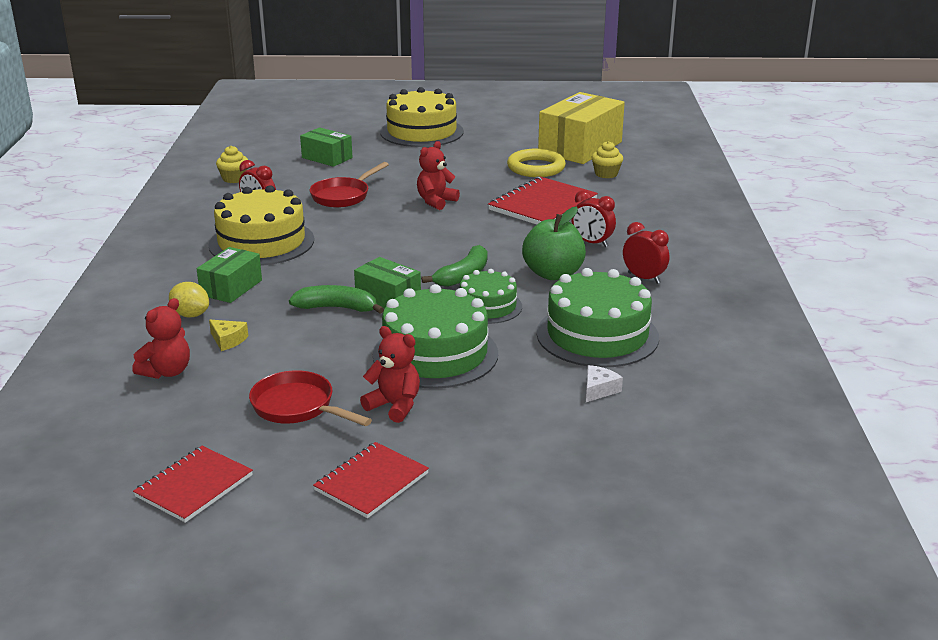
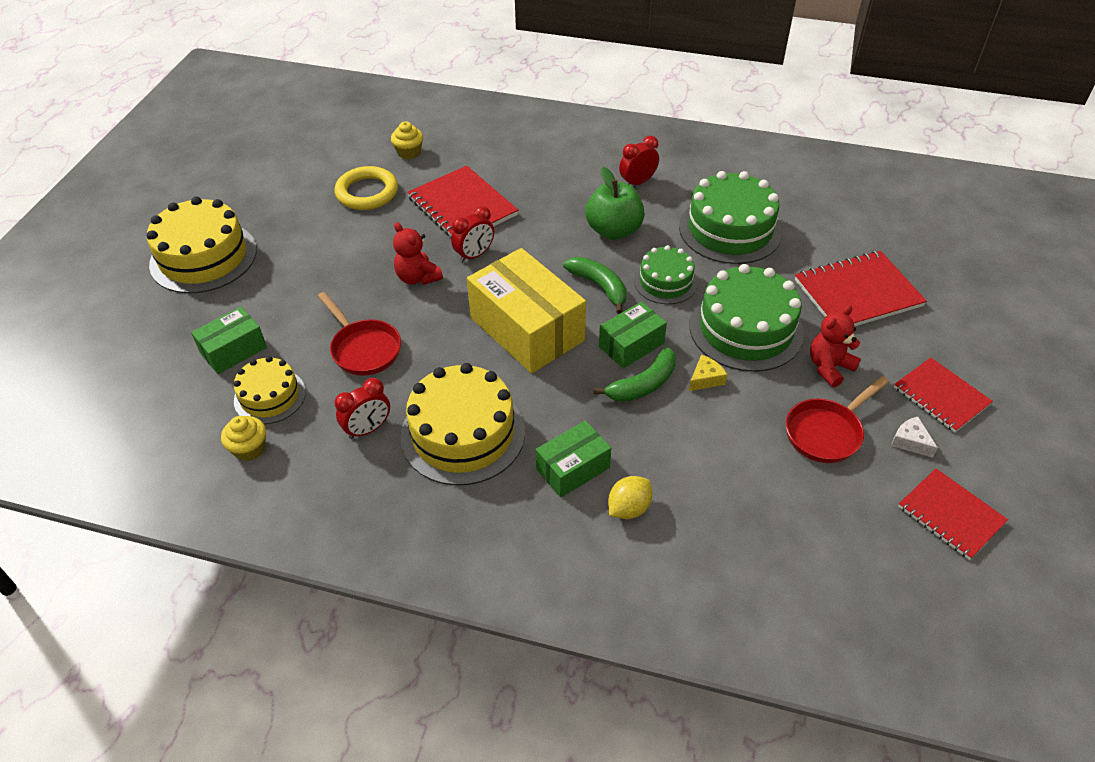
camera: 75 degrees left, 20 degrees up
(167, 372) = (750, 532): red teddy bear -> none
(228, 340) = (693, 477): yellow cheese -> yellow cheese (705, 379)
(231, 288) = (573, 468): green box -> green box turned 75 degrees counterclockwise
(284, 176) = (270, 396): none -> yellow cake
(337, 308) = (643, 385): green banana -> green banana turned 150 degrees counterclockwise
(529, 421) = (857, 293): none -> red notebook
(580, 147) = (331, 153): yellow box -> yellow box (527, 329)
(592, 243) = (559, 195): red clock -> red clock (474, 255)
(599, 390) = (815, 247): white cheese -> white cheese (910, 441)

